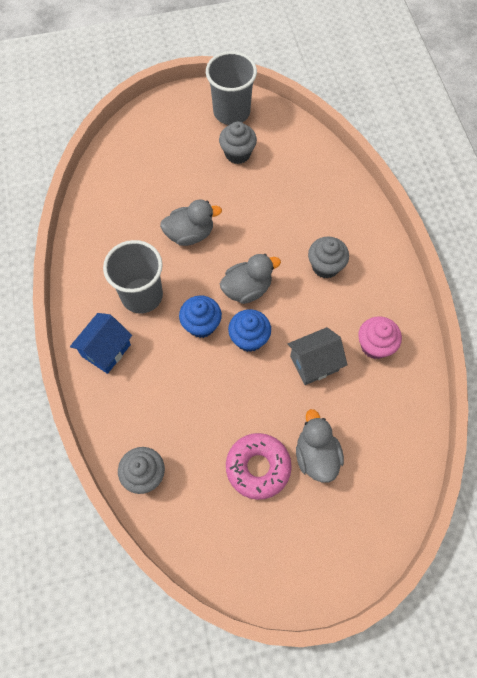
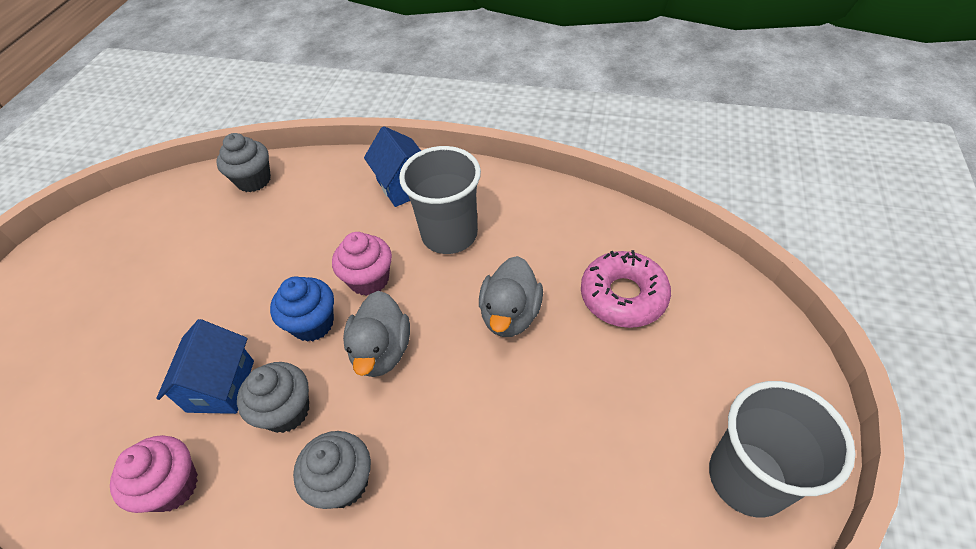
camera: 120 degrees right, 15 degrees down
(201, 325) = (369, 280): blue cupcake -> pink cupcake
(237, 153) = (639, 444): grey cupcake -> grey cupcake (286, 411)
(258, 467) = (170, 271): pink donut -> pink donut (623, 296)
(314, 363) = (221, 386): grey house -> blue house
(316, 455) = (124, 333): grey duck -> none

